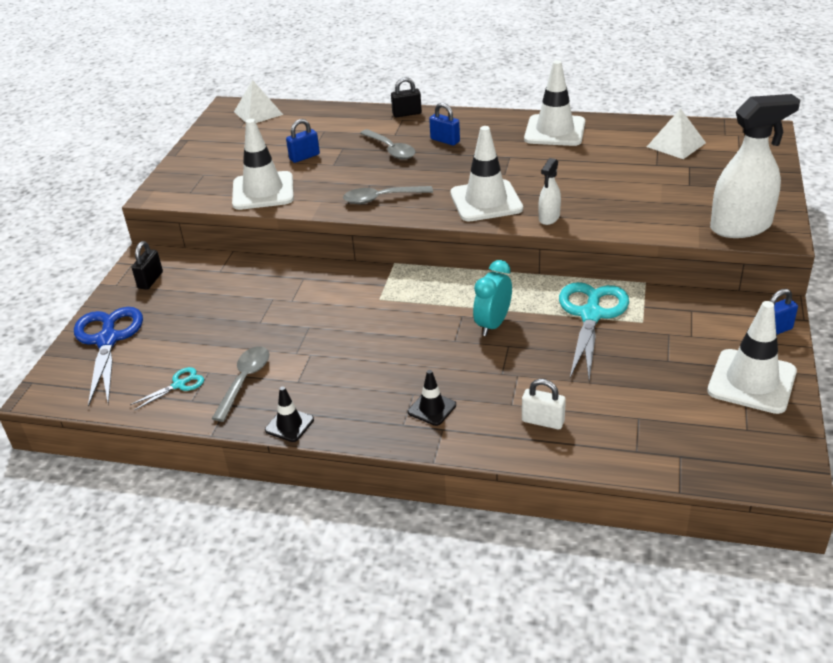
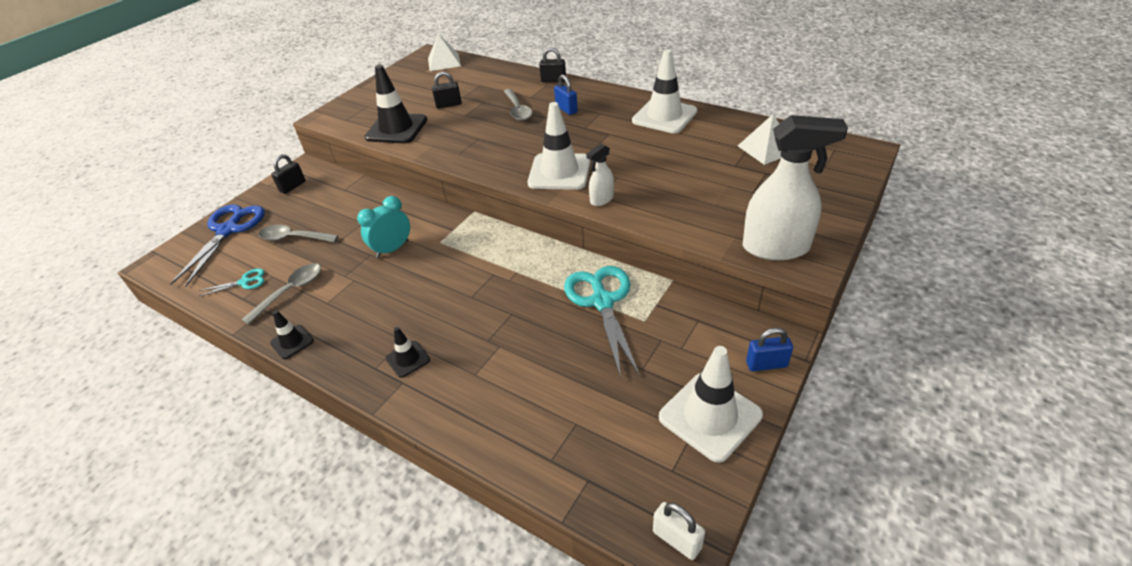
camera: 20 degrees right, 5 degrees up
(263, 191) = (396, 129): white traffic cone -> black traffic cone
(304, 157) = (448, 105): blue padlock -> black padlock
(381, 198) = (478, 152): grey spoon -> grey spoon (294, 238)
(493, 324) = (512, 289): turquoise clock -> turquoise clock (392, 249)
(543, 421) = (489, 401): white padlock -> white padlock (677, 539)
(591, 315) = (602, 301): turquoise scissors -> turquoise scissors turned 45 degrees counterclockwise

